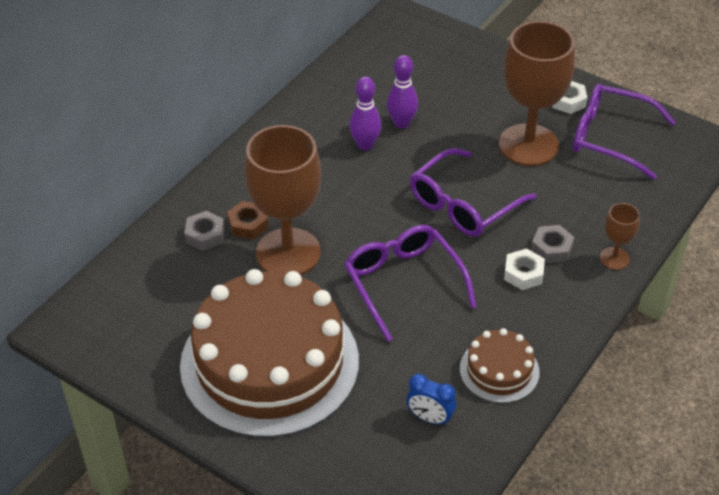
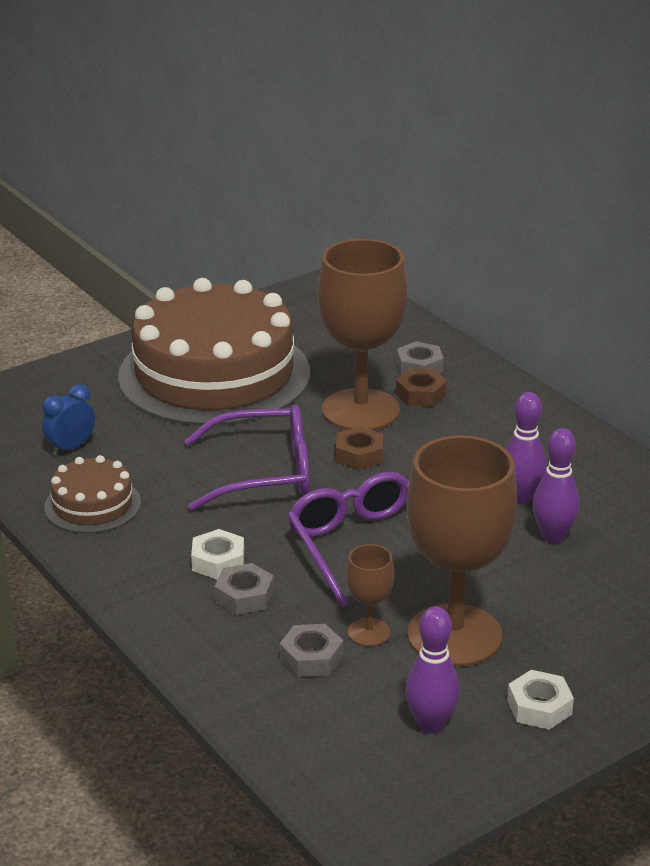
camera: 110 degrees right, 15 degrees down
(352, 237) = (359, 455): none -> brown nut
(589, 200) = (311, 658): none -> grey nut
(610, 138) = (431, 724): purple glasses -> purple bowling pin
(614, 258) = (191, 644): brown goblet -> brown goblet (369, 632)

